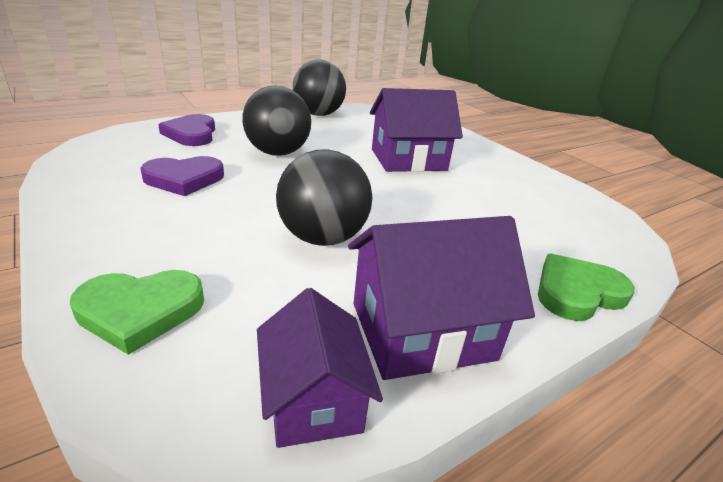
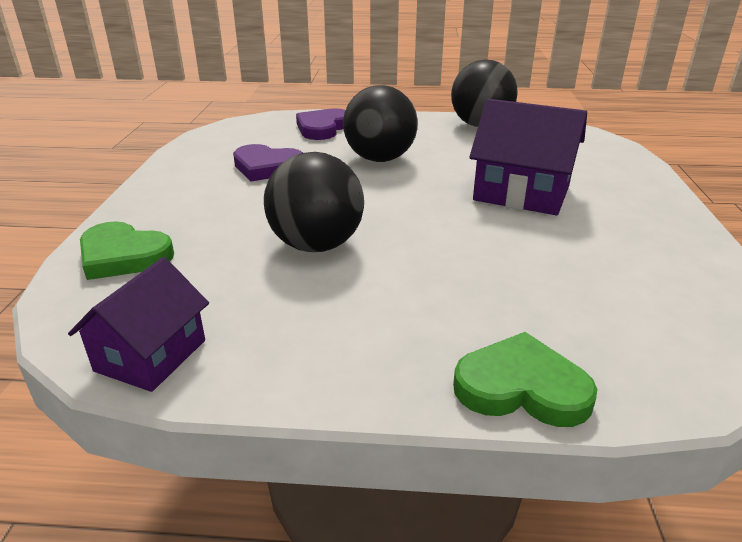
camera: 40 degrees right, 0 degrees up
(422, 331) = (294, 349): purple house -> none

